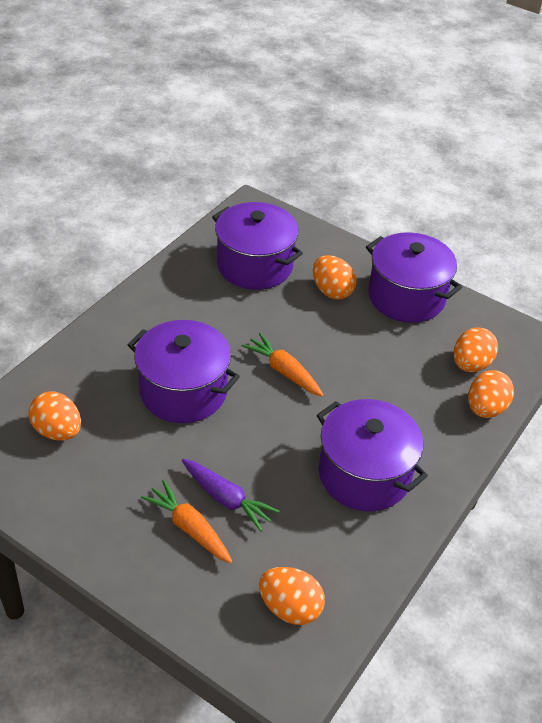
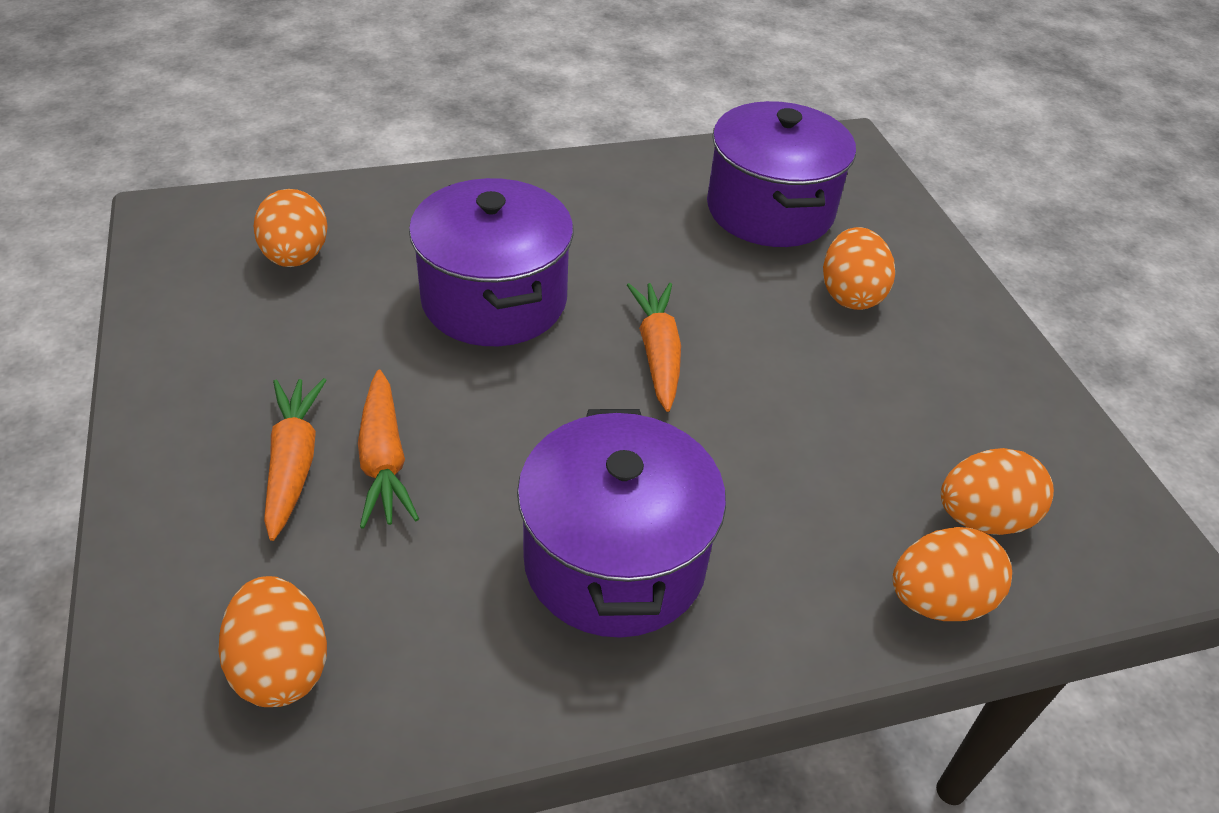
camera: 40 degrees right, 0 degrees up
(227, 499) = (384, 460): purple carrot -> orange carrot
(406, 297) = (968, 363): purple pot -> none

